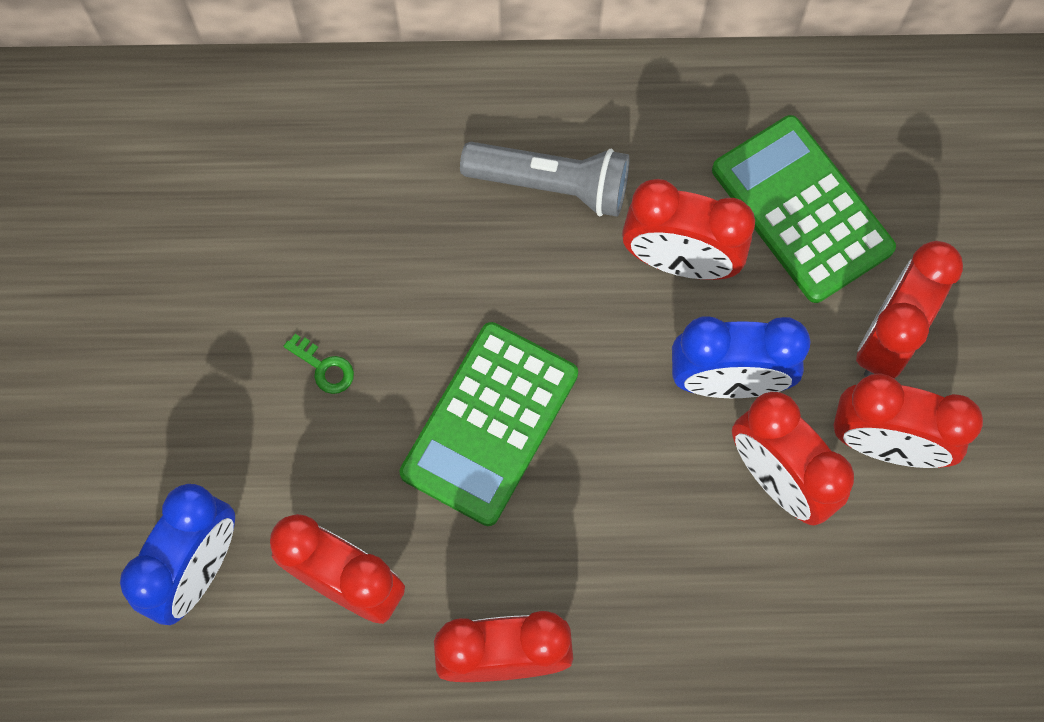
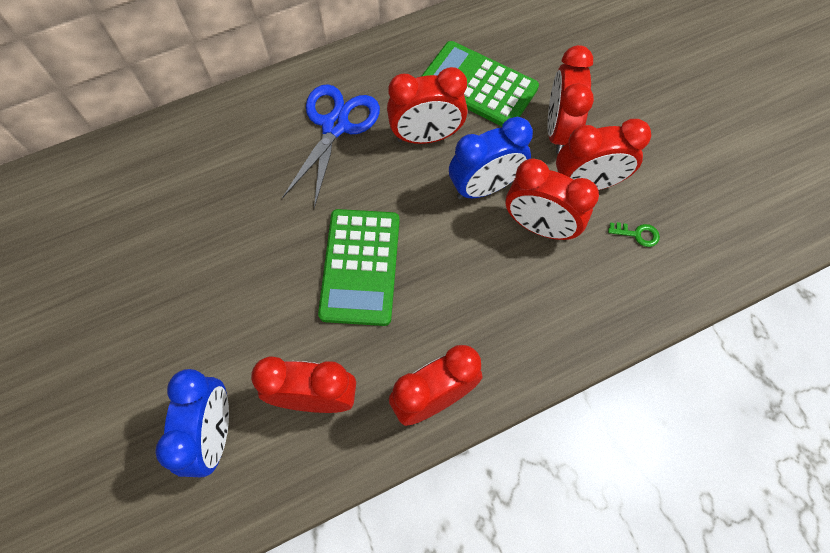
camera: 25 degrees left, 5 degrees down
(324, 367) = (245, 277): green key -> green key (637, 234)
(551, 185) = (335, 126): grey flashlight -> blue scissors

